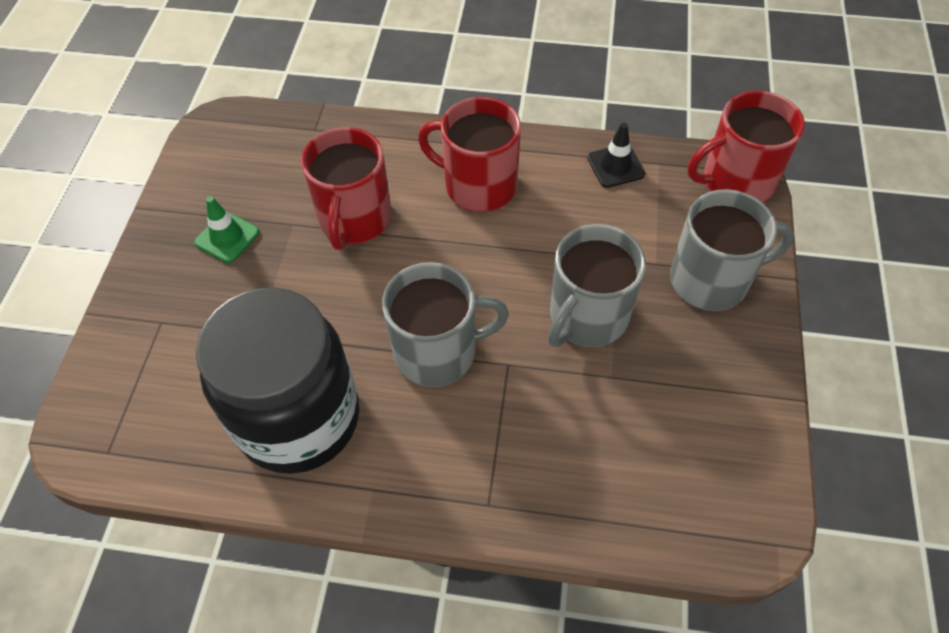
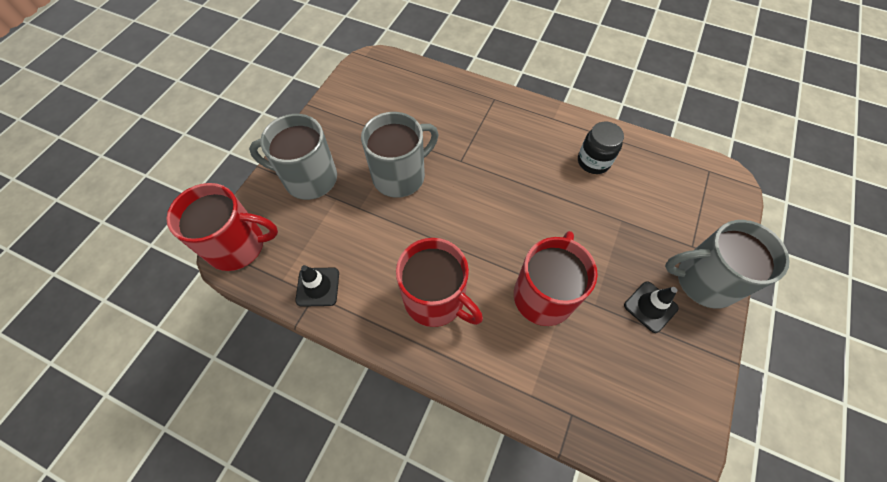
camera: 165 degrees left, 5 degrees up
(227, 237) = (650, 306): green traffic cone -> black traffic cone
(298, 418) = (593, 161): black jar -> black jar, size x0.45
(437, 352) = (502, 178): grey mug -> grey mug (704, 280)

